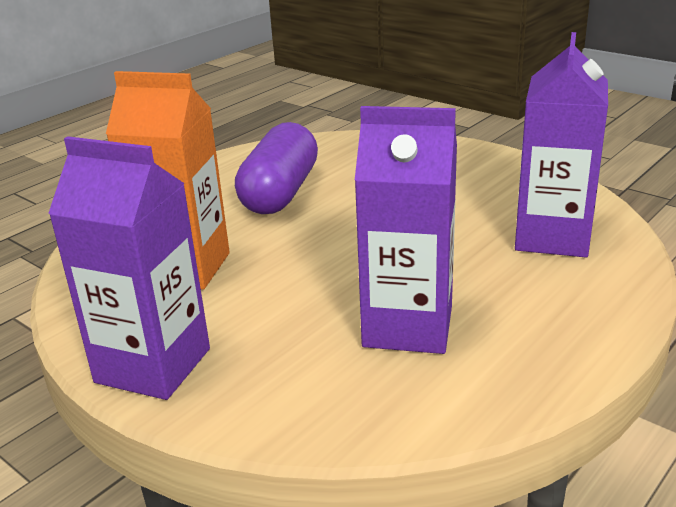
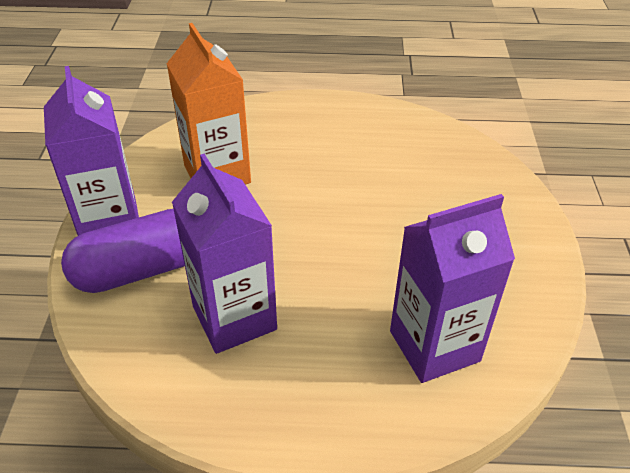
camera: 50 degrees right, 15 degrees up
(280, 193) = (351, 160): purple capsule -> purple capsule (141, 270)

